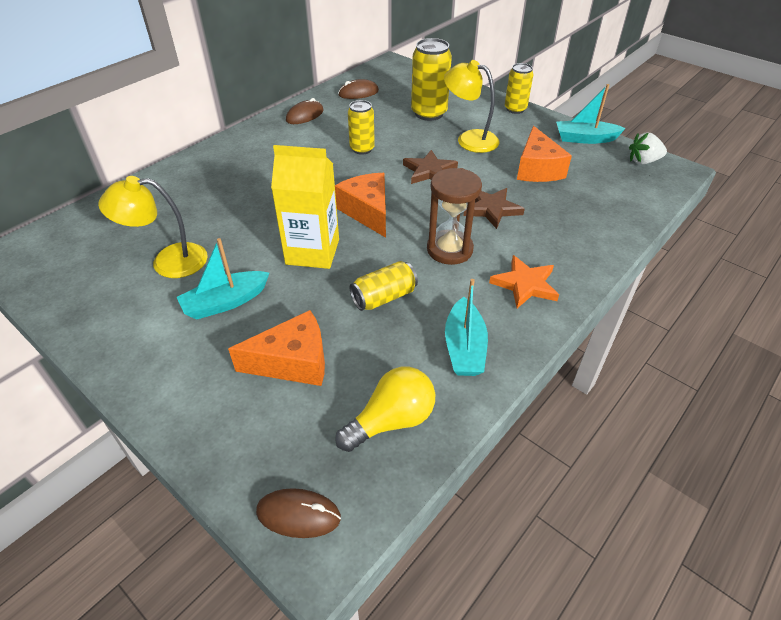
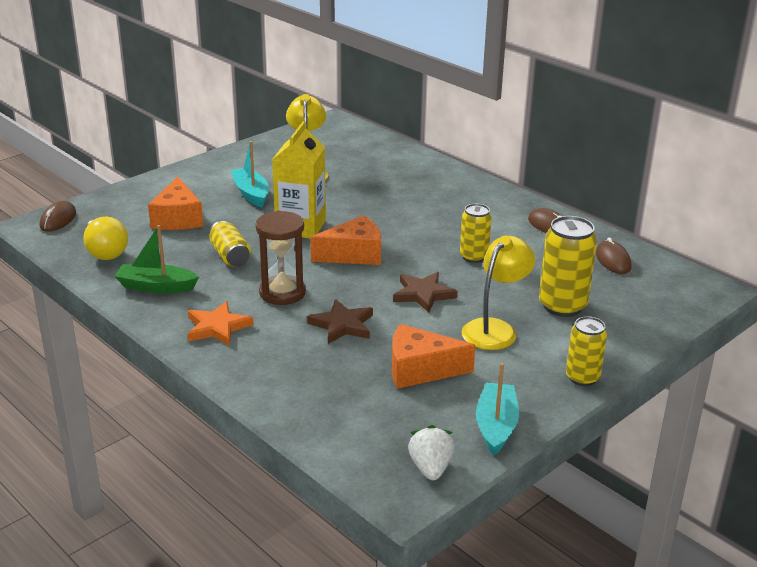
camera: 95 degrees right, 15 degrees down
(464, 347) = (156, 287): turquoise boat -> green boat

